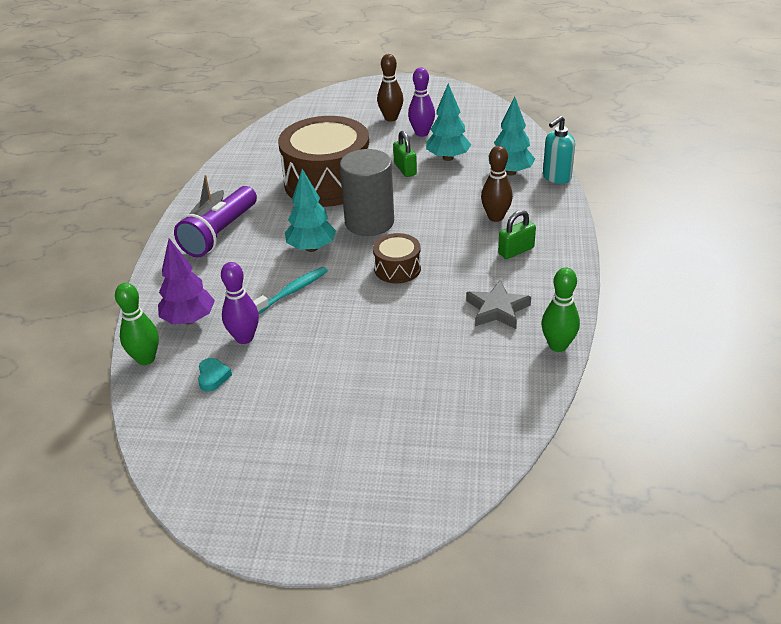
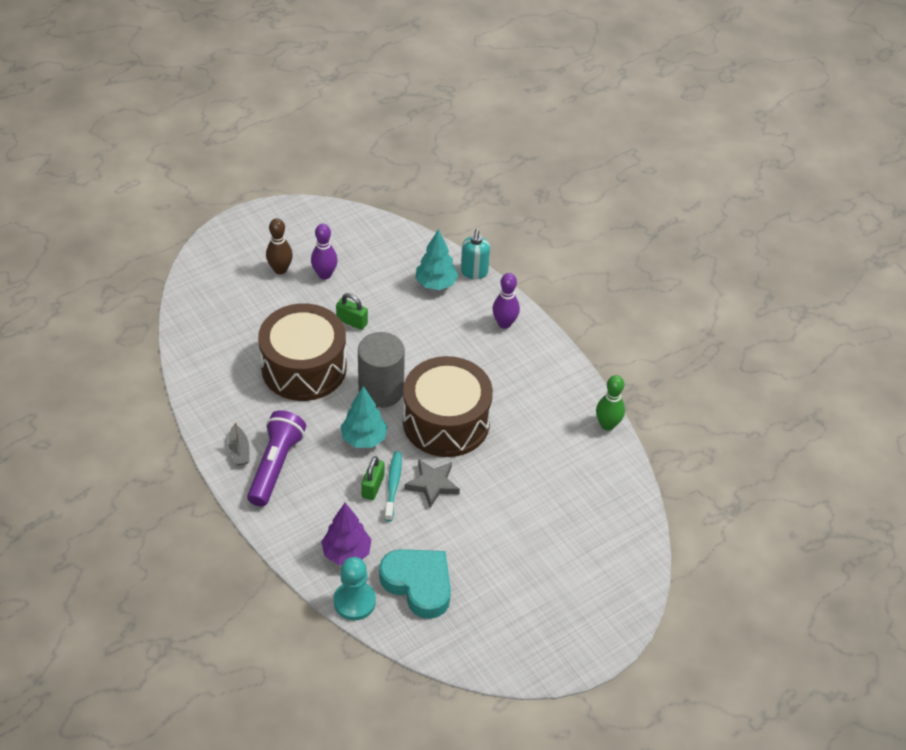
camera: 45 degrees left, 10 degrees up
(146, 359) = (354, 601): green bowling pin -> turquoise pawn
(213, 377) = (418, 584): turquoise heart -> turquoise heart, size x2.47
(220, 233) = (275, 466): purple flashlight -> purple flashlight turned 150 degrees counterclockwise
(244, 338) = (404, 542): purple bowling pin -> purple bowling pin (504, 323)
(397, 268) = (446, 422): brown drum -> brown drum, size x2.14
(448, 158) = (373, 292): turquoise tree -> none
(495, 217) = (468, 335): brown bowling pin -> none
(497, 309) = (545, 418): grey star -> grey star (432, 484)
(516, 251) = (510, 360): green padlock -> green padlock (373, 486)

